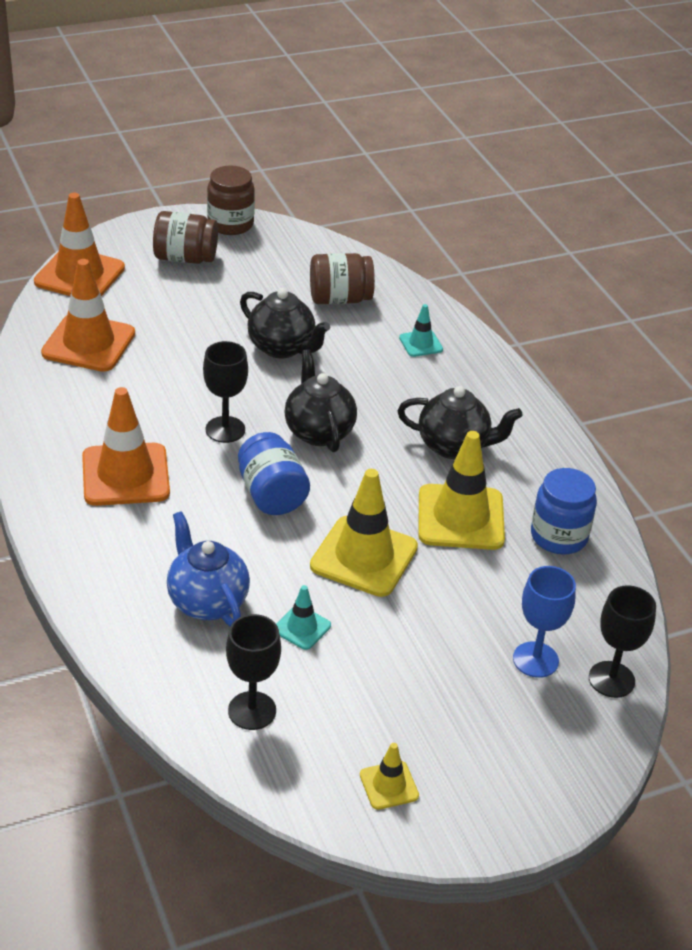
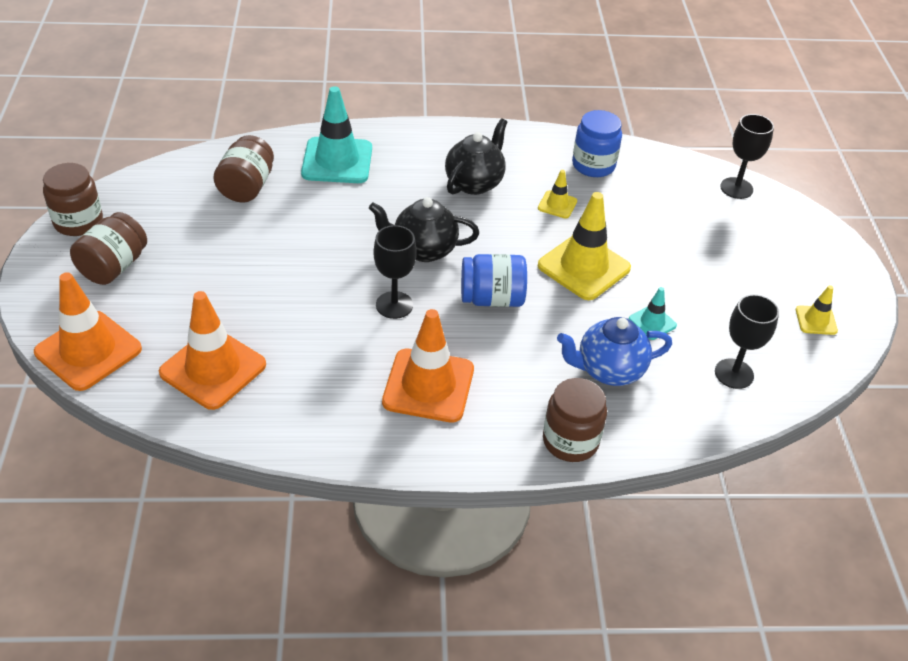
camera: 70 degrees left, 5 degrees up
(92, 587) = (570, 441): none -> brown jar
(282, 348) = (297, 240): black teapot -> none
(421, 344) = (337, 161): turquoise traffic cone -> turquoise traffic cone, size x2.04
(460, 517) = (557, 205): yellow traffic cone -> yellow traffic cone, size x0.49
(535, 660) = (711, 215): blue goblet -> none

